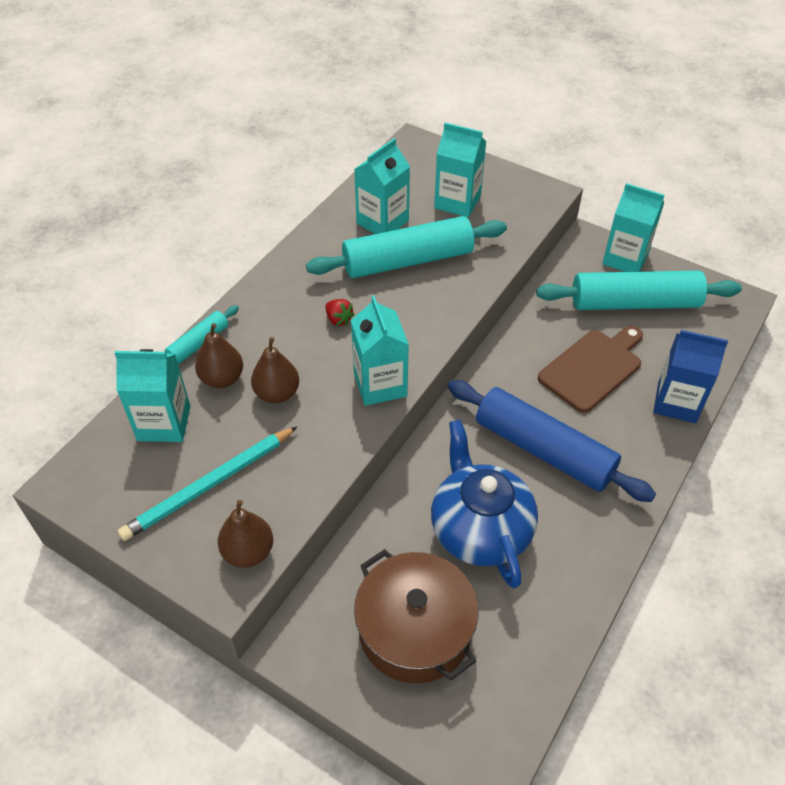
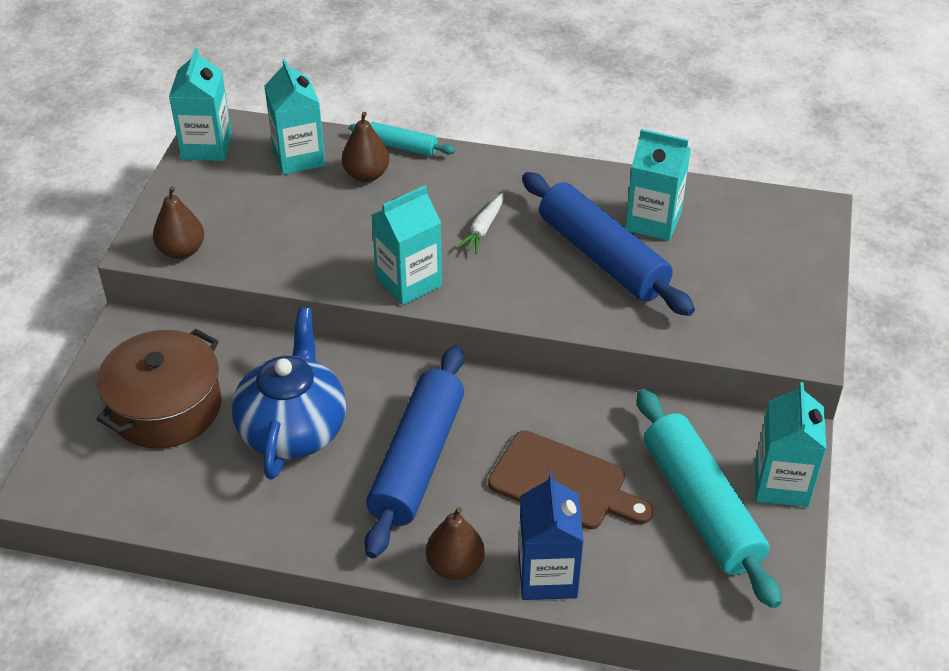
camera: 70 degrees right, 5 degrees down
(209, 485) = (242, 206): turquoise pencil -> none
(277, 393) = (364, 215): brown pear -> brown pear (455, 566)
(339, 319) = (483, 229): red strawberry -> white carrot
(408, 261) = (602, 257): turquoise rolling pin -> blue rolling pin
(457, 202) = (731, 273): turquoise carton -> turquoise carton (207, 147)
(479, 529) = (293, 429): blue teapot -> blue teapot turned 45 degrees counterclockwise

